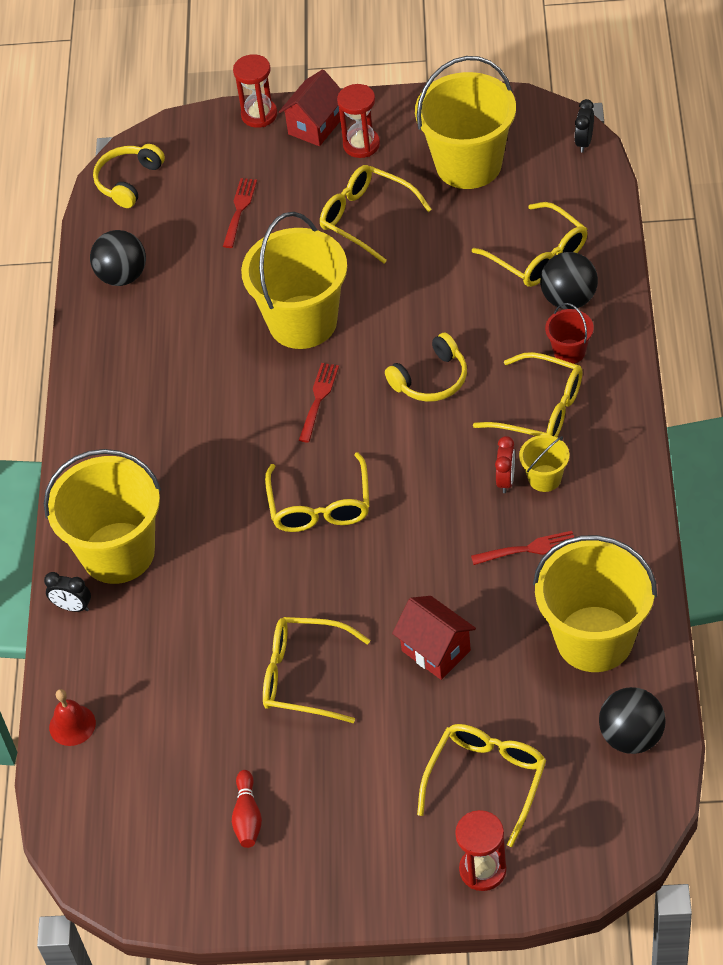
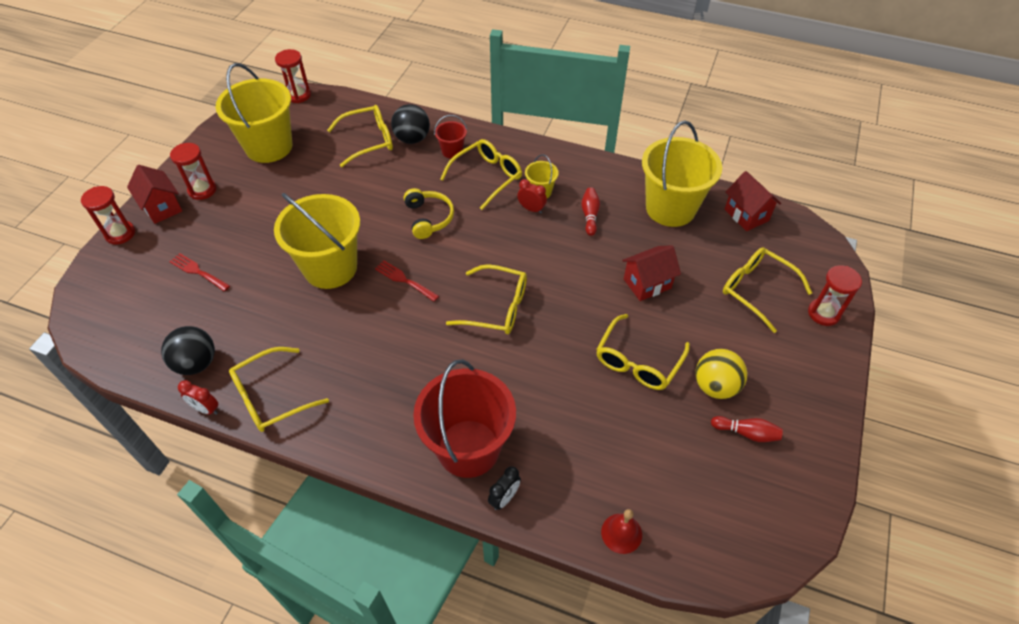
camera: 75 degrees left, 0 degrees up
(73, 313) = (206, 409): none -> red clock
(118, 553) = (468, 448): yellow bucket -> red bucket
(128, 181) = (104, 331): yellow headphones -> none
(302, 768) = (715, 386): none -> yellow ball
(366, 218) = (268, 207): yellow glasses -> yellow glasses (271, 397)
(529, 549) = (590, 215): red fork -> red bowling pin
(584, 142) = (298, 95): black clock -> red hourglass
(631, 736) = (746, 215): black ball -> red house

